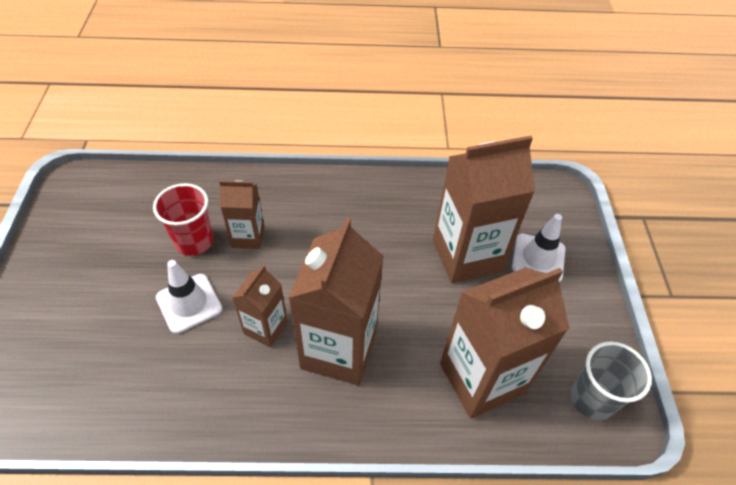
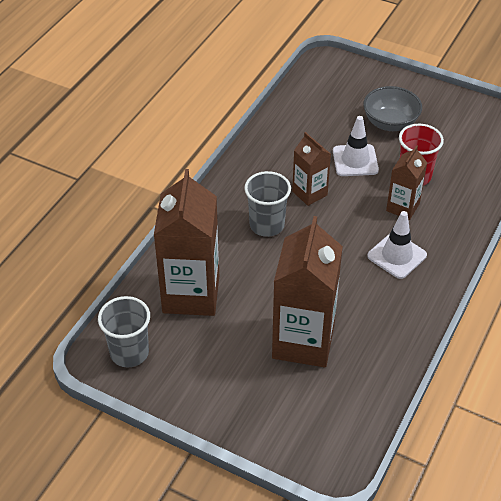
camera: 120 degrees right, 5 degrees down
(104, 291) = (390, 123): none -> grey bowl
(338, 350) = (267, 225): brown carton -> grey cup
(538, 258) = (269, 395): white traffic cone -> white traffic cone (397, 255)

